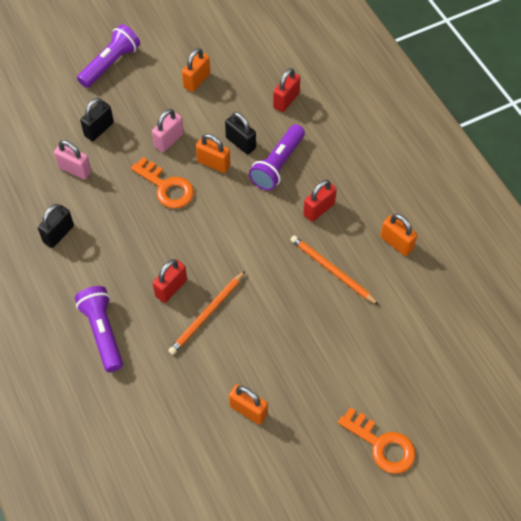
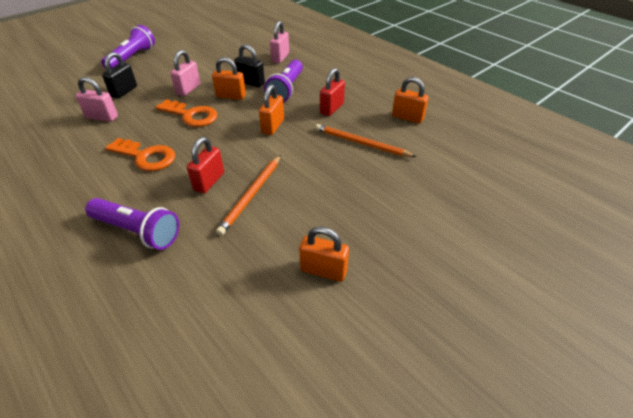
camera: 15 degrees left, 15 degrees down
(58, 234) = (85, 161): black padlock -> none
(103, 332) = (137, 231): purple flashlight -> purple flashlight turned 150 degrees clockwise
(197, 81) = (205, 57): orange padlock -> orange padlock (273, 126)
(286, 100) = (280, 58): red padlock -> pink padlock
(382, 445) = (486, 271): orange key -> orange key (146, 157)

